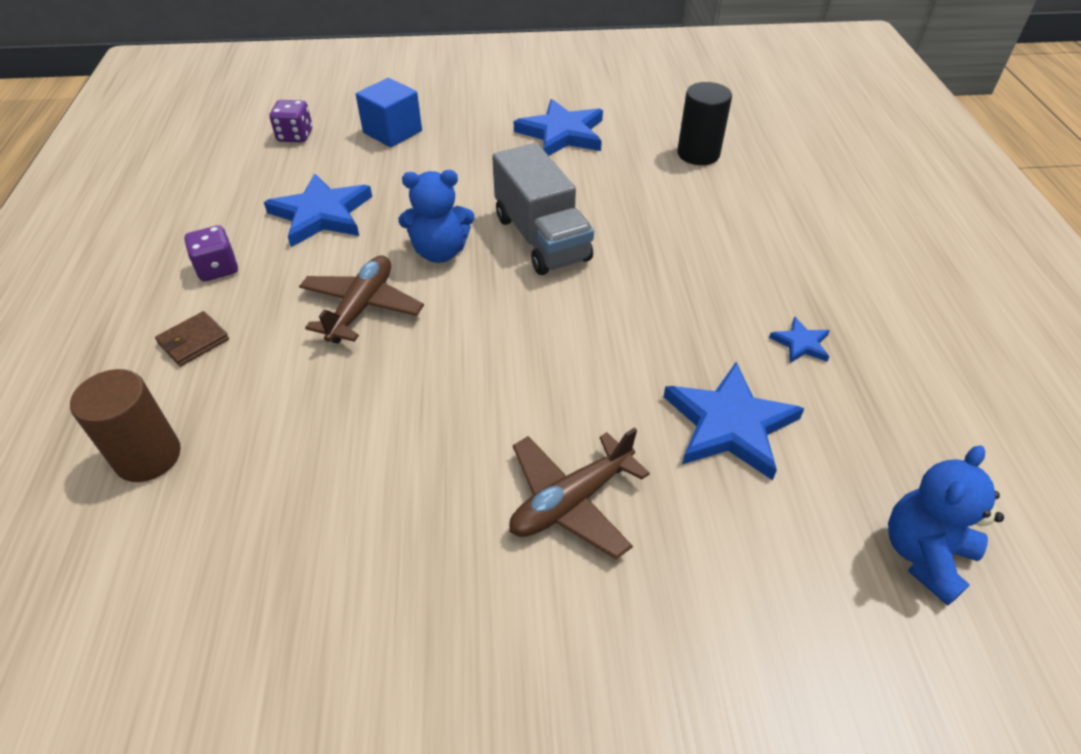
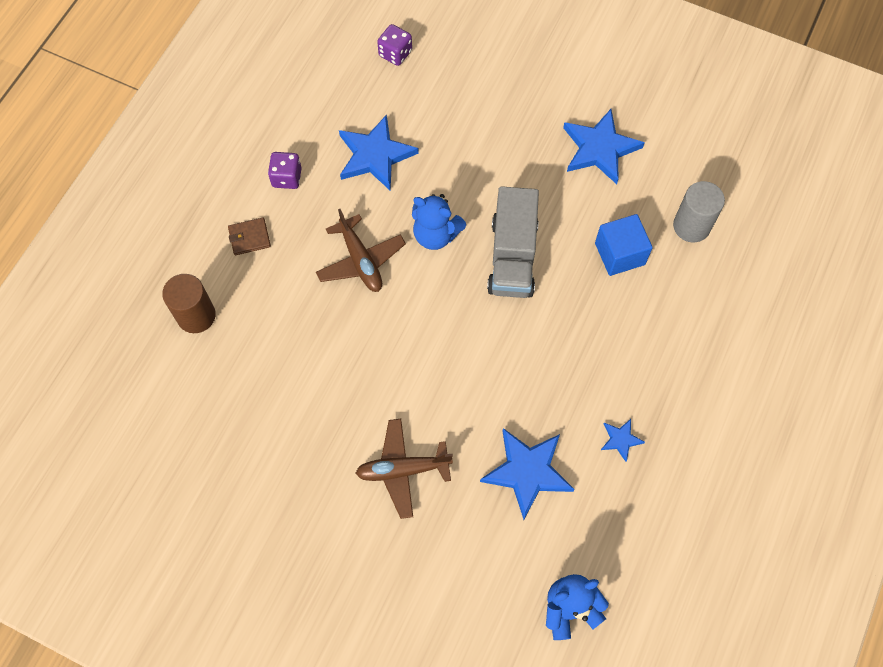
camera: 30 degrees right, 20 degrees up
(362, 307) = (360, 260): brown plane -> brown plane turned 105 degrees clockwise
(392, 132) = (469, 83): blue cube -> blue cube (619, 254)
(698, 154) = (691, 226): black cylinder -> grey cylinder

